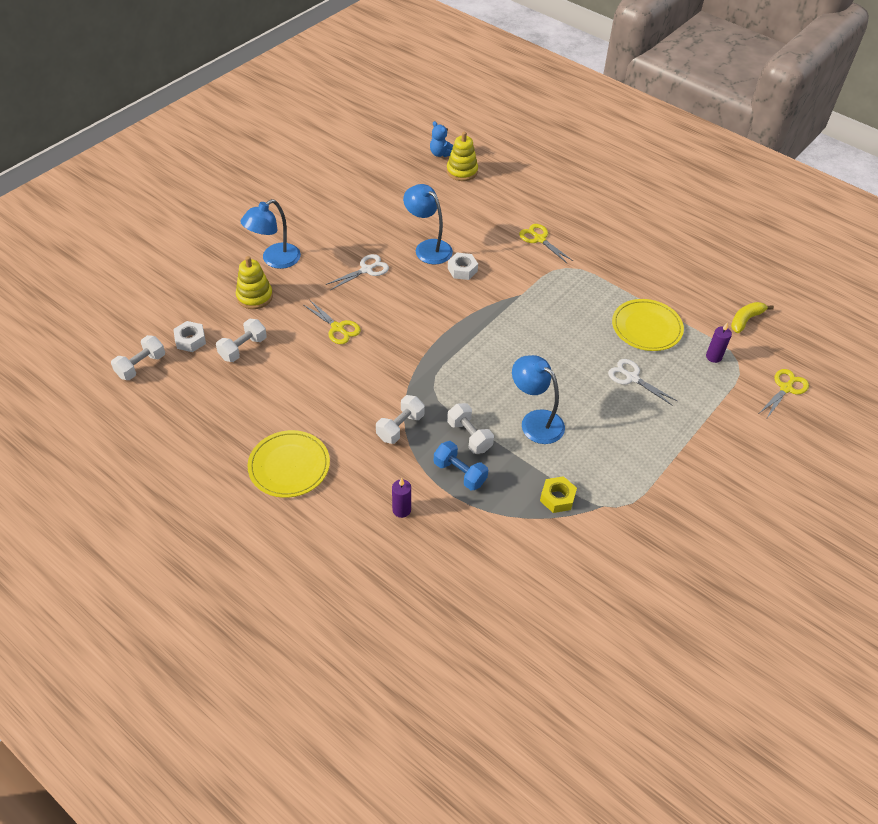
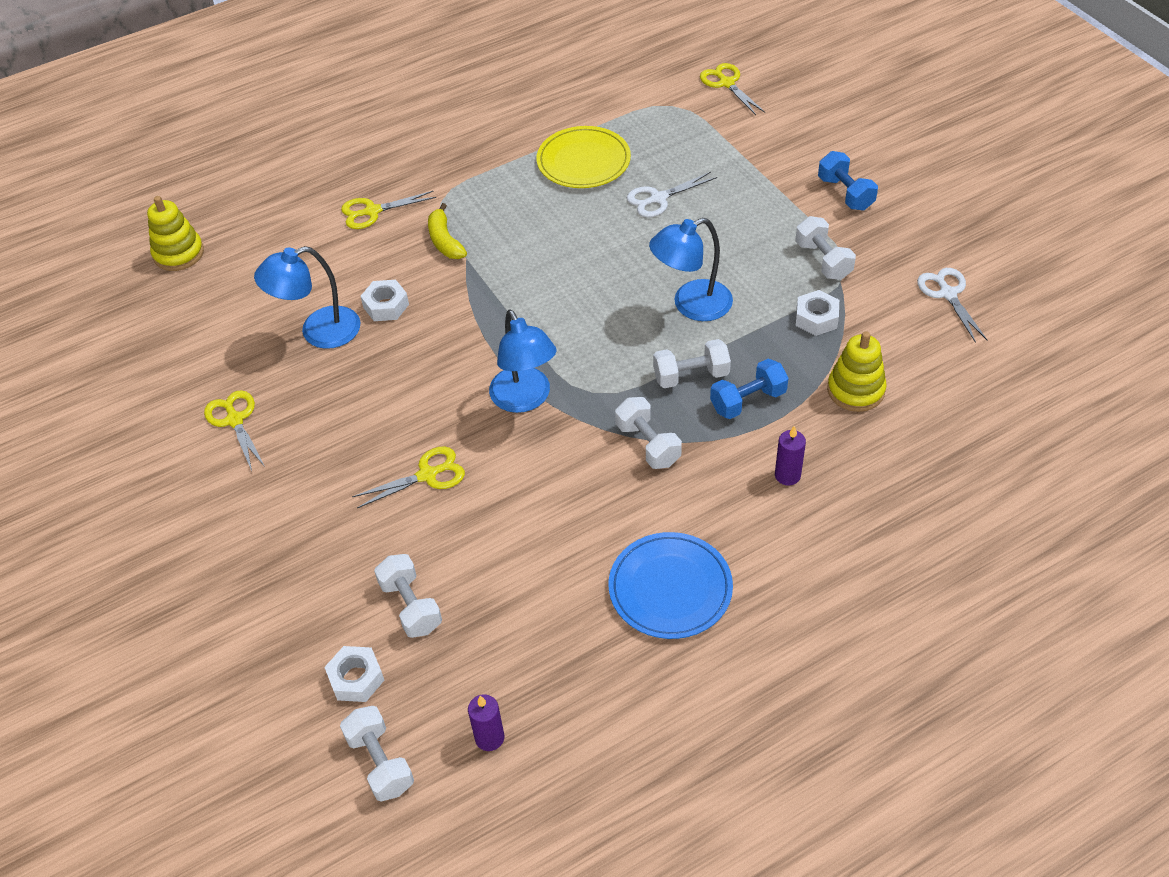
camera: 65 degrees left, 0 degrees up
(254, 296) = (303, 570): yellow stacking toy -> yellow stacking toy (855, 390)
(275, 260) = (233, 527): blue lamp -> blue lamp (525, 399)
(289, 466) = (670, 588): yellow plate -> blue plate
(348, 236) = (235, 420): none -> yellow scissors
(366, 270) = (324, 414): white scissors -> white scissors (947, 294)
(440, 154) = (121, 267): blue teddy bear -> none
(557, 498) = (816, 318): yellow nut -> white nut
(620, 490) = (823, 260): none -> white dumbbell
(703, 491) = (845, 193): none -> blue dumbbell
(713, 357) = (656, 122): purple candle -> purple candle (489, 738)
(746, 320) = (611, 78): yellow banana -> yellow banana (445, 241)

